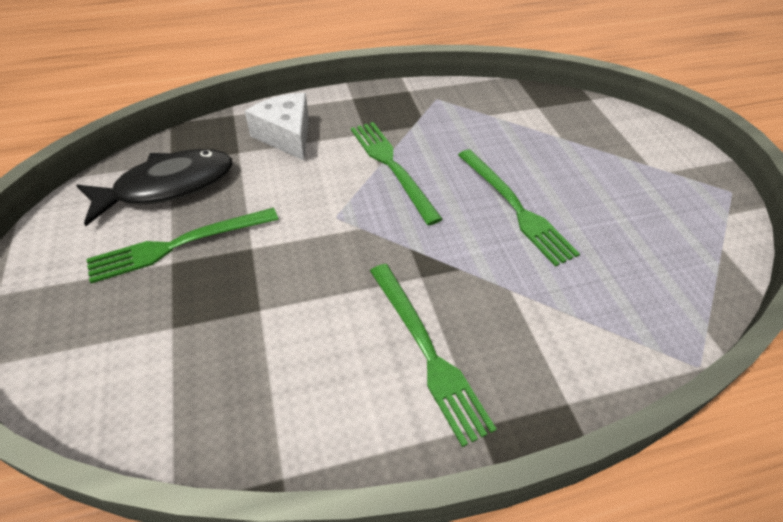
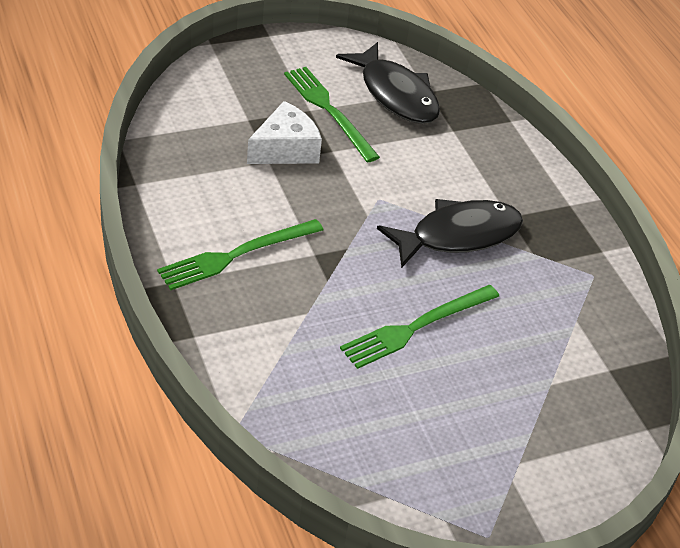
camera: 80 degrees right, 5 degrees down
(286, 136) = (487, 159): white cheese -> white cheese (285, 149)
(392, 167) = (458, 236): green fork -> black fish

